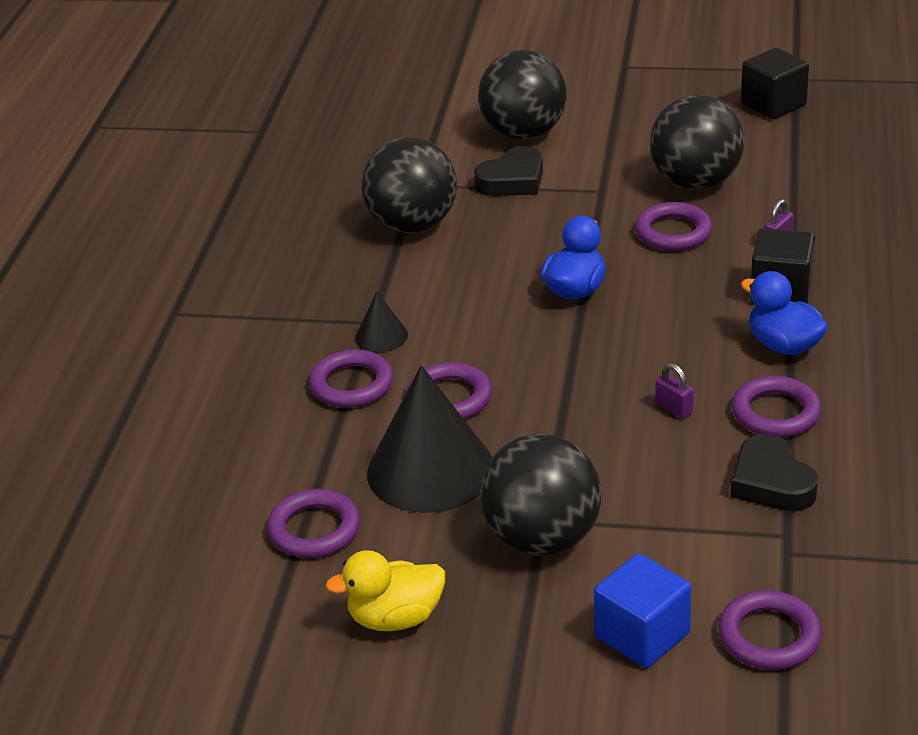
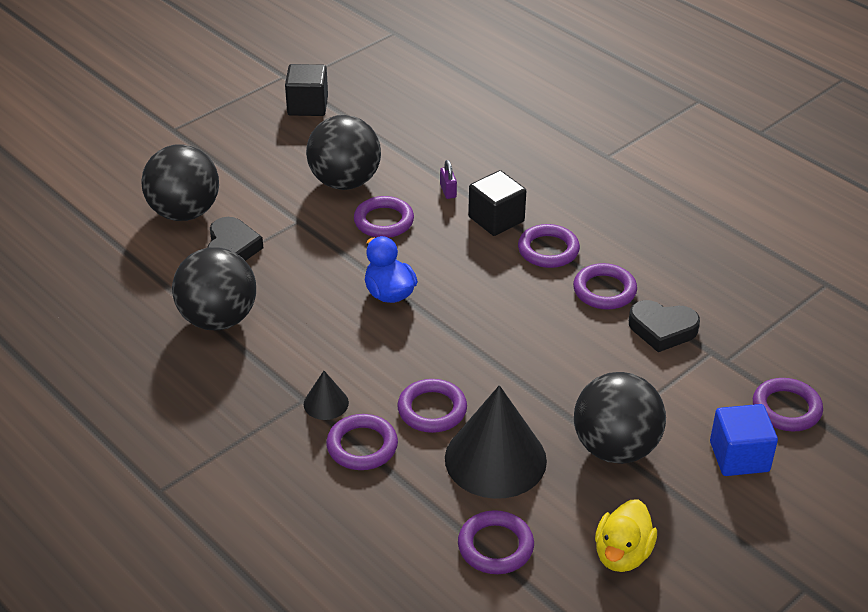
camera: 55 degrees left, 5 degrees up
(674, 408) = (555, 325): purple padlock -> none
(784, 345) = (548, 250): blue duck -> purple ring

